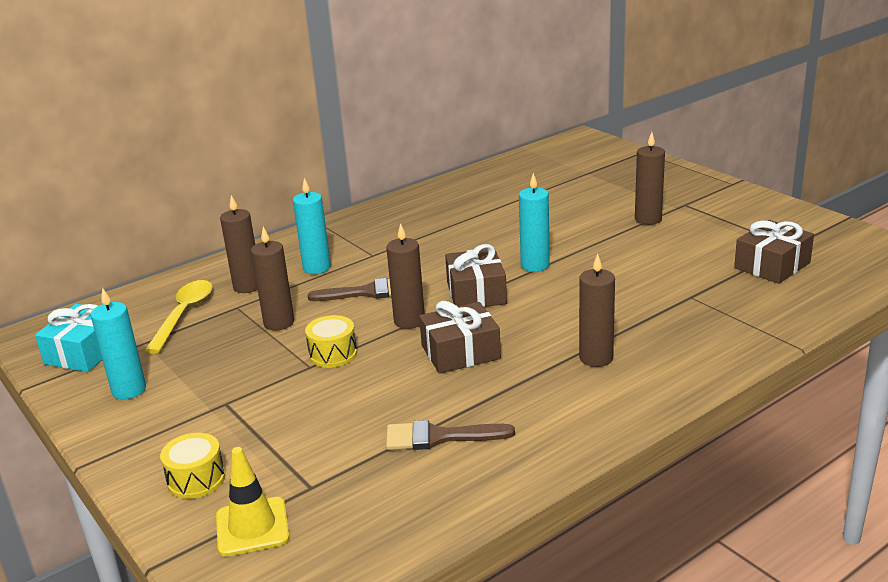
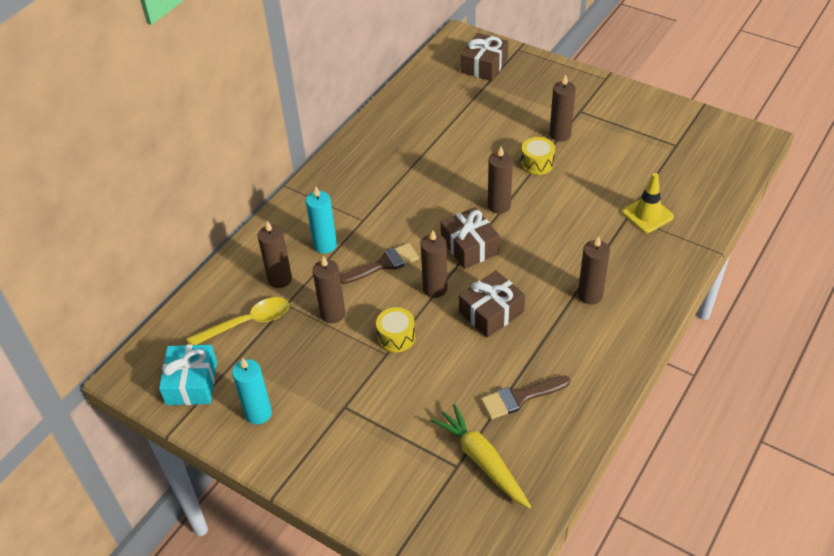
camera: 20 degrees left, 20 degrees up
(184, 314) = (247, 323): yellow spoon -> yellow spoon turned 75 degrees clockwise
(196, 479) = (371, 482): yellow drum -> yellow drum (537, 163)
(252, 527) = (438, 511): yellow traffic cone -> yellow traffic cone (647, 214)
(346, 488) = (482, 460): none -> yellow carrot
(535, 265) = (499, 206): turquoise candle -> brown candle
(772, 265) = (670, 170): brown gift -> brown gift (484, 65)

